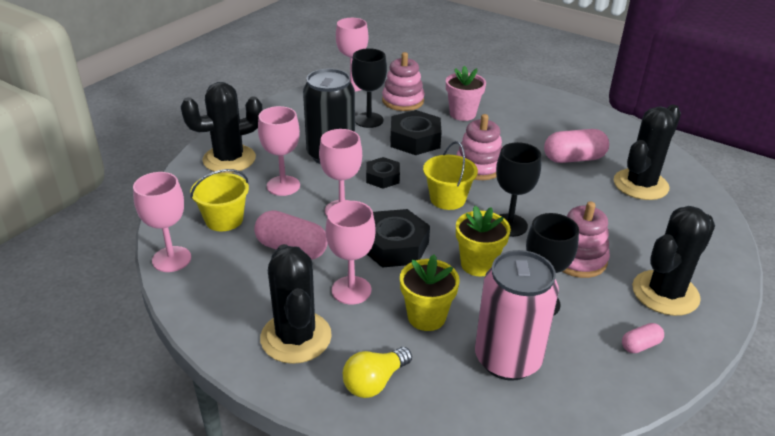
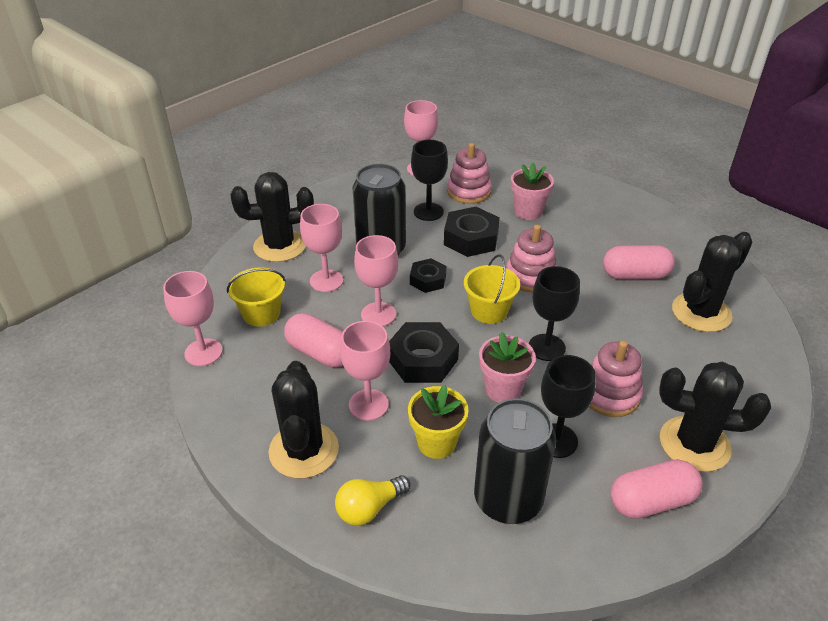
camera: 10 degrees right, 5 degrees up
(478, 264) = (503, 389): yellow flower pot -> pink flower pot
(507, 359) = (508, 500): pink can -> black can
(640, 345) = (651, 501): pink capsule -> pink capsule, size x1.93
(665, 293) = (694, 444): black cactus -> black cactus turned 45 degrees clockwise

